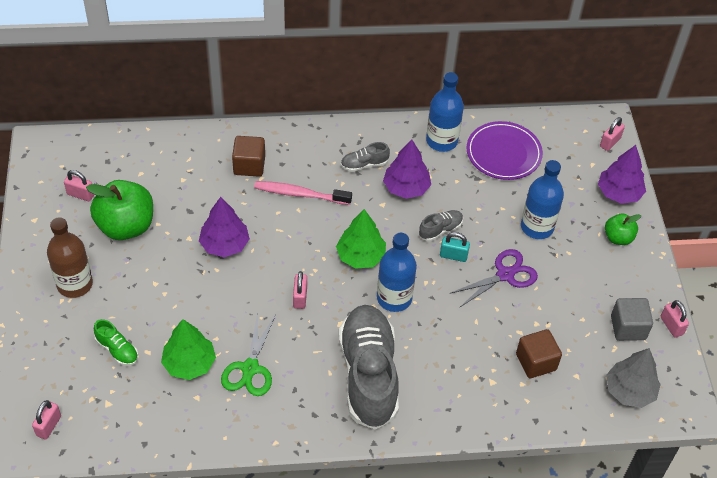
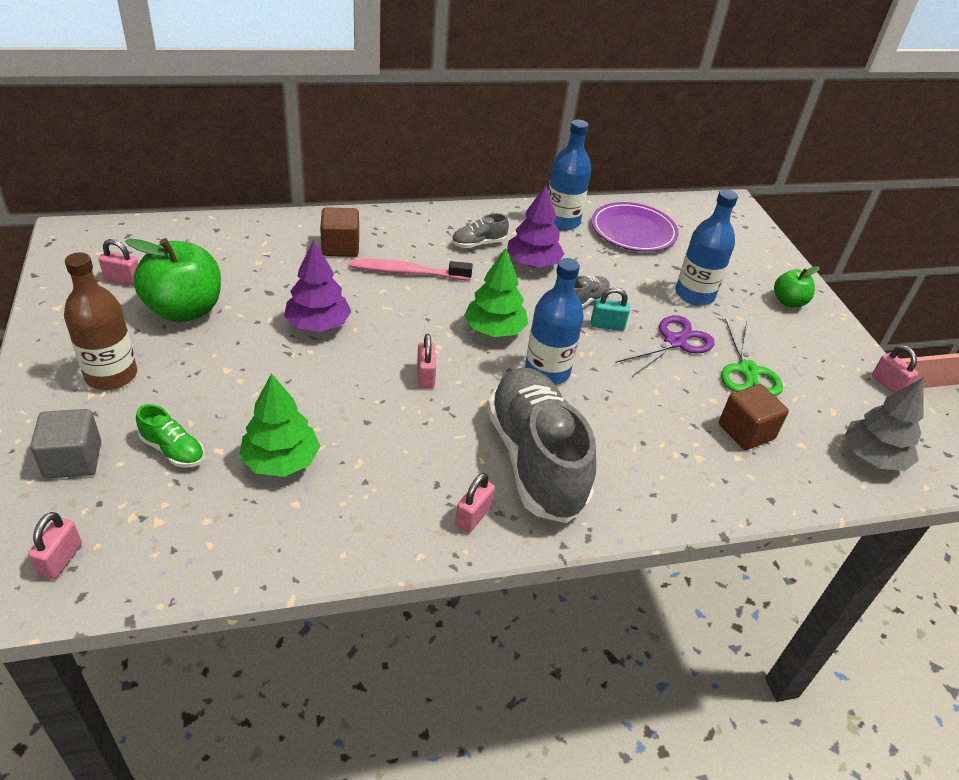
camera: 10 degrees left, 10 degrees down
(250, 368) = (369, 461): green scissors -> green scissors (747, 371)
(610, 142) = (743, 220): pink padlock -> pink padlock (473, 516)
(619, 193) = (771, 262): purple tree -> none
(628, 328) = (839, 389): grey cube -> grey cube (73, 460)

